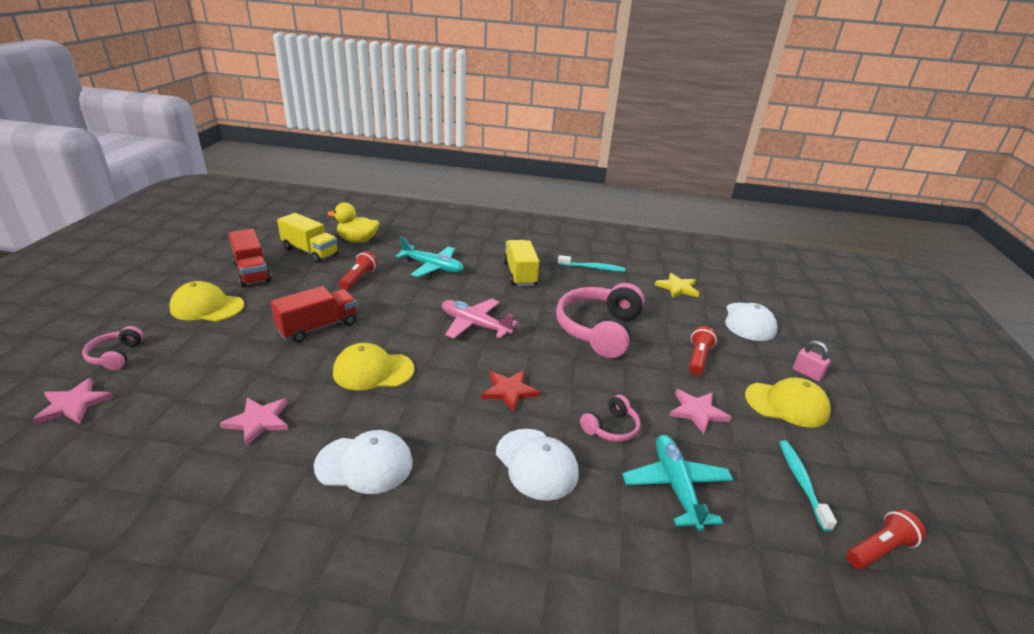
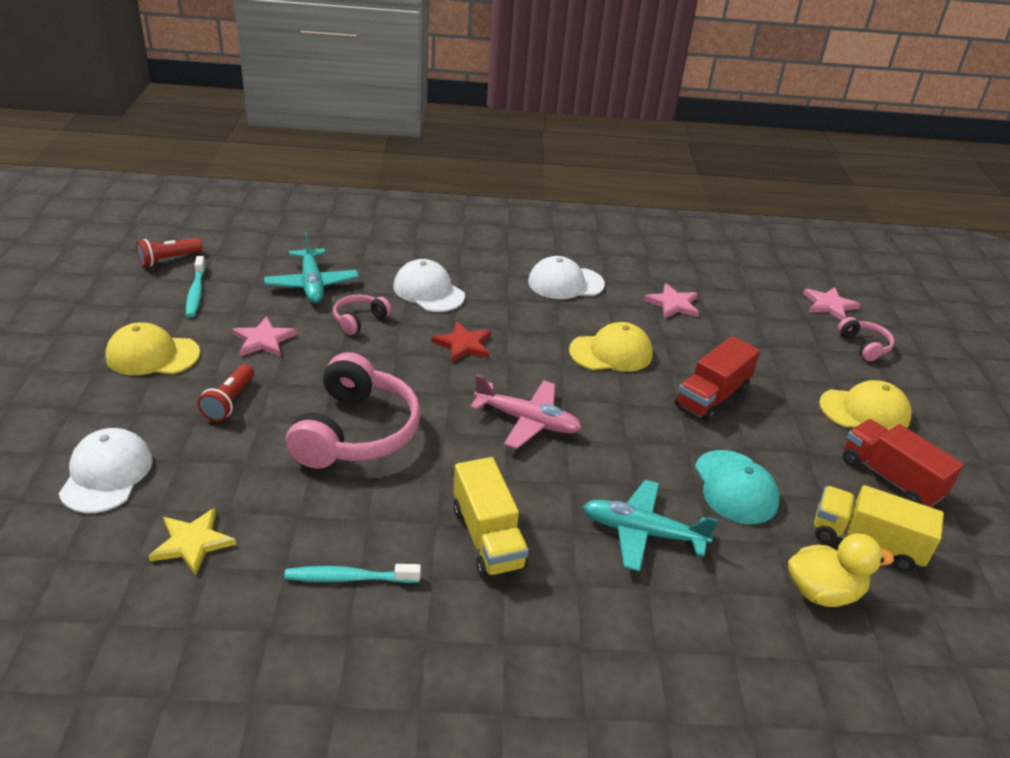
camera: 170 degrees right, 5 degrees up
(359, 278) = (735, 487): red flashlight -> turquoise cap
(807, 373) = (90, 394): pink padlock -> none

